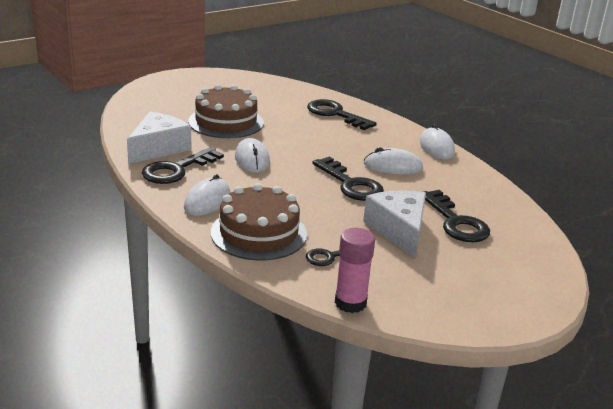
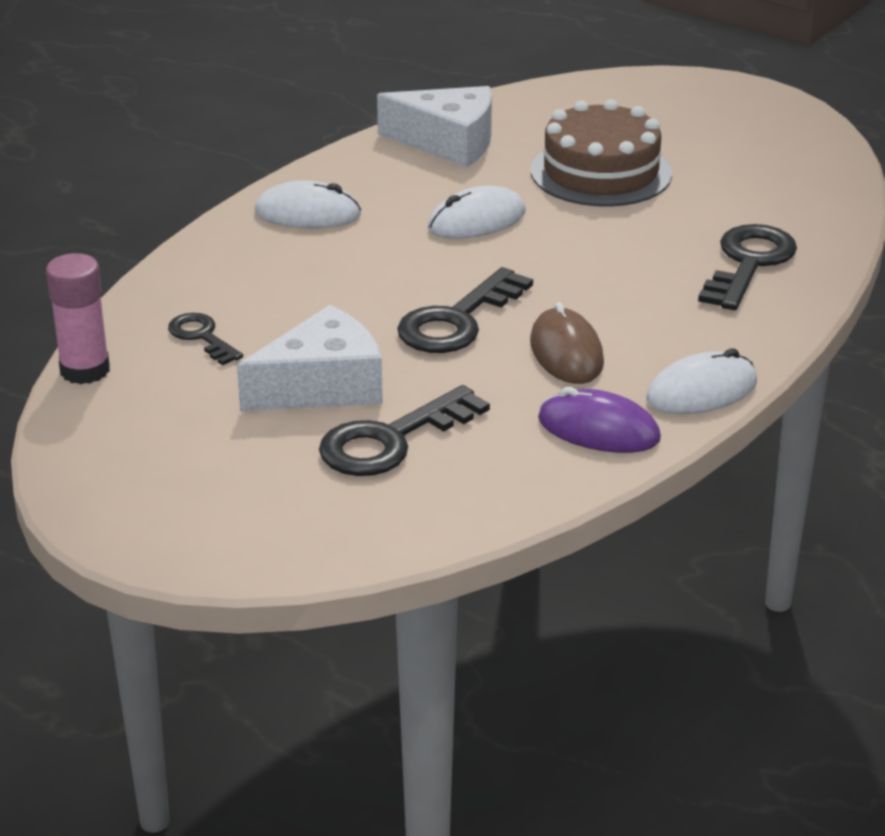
camera: 75 degrees right, 5 degrees up
(176, 170) = (387, 171): black key -> none
(259, 233) = (237, 270): brown cake -> none
(393, 166) = (566, 352): white mouse -> brown mouse
(460, 174) = (598, 429): none -> purple mouse

